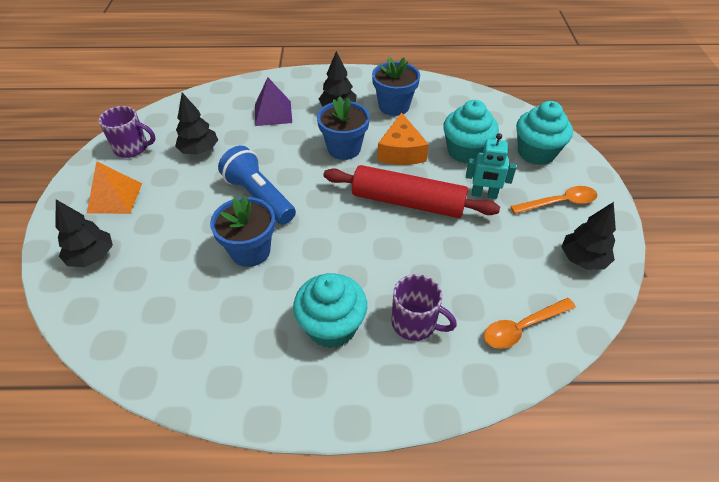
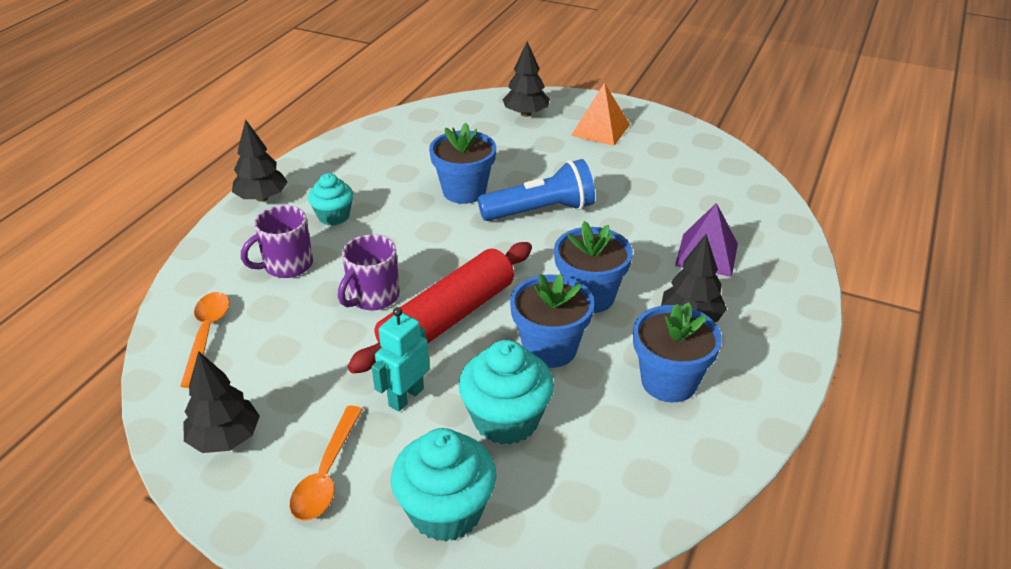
camera: 115 degrees right, 10 degrees down
(132, 148) = (681, 146): purple mug -> purple mug (372, 297)
(199, 150) = (652, 186): black tree -> black tree (262, 198)
(332, 326) = (333, 216): turquoise cupcake -> turquoise cupcake, size x0.63
(401, 151) = (550, 348): orange cheese -> blue flower pot

